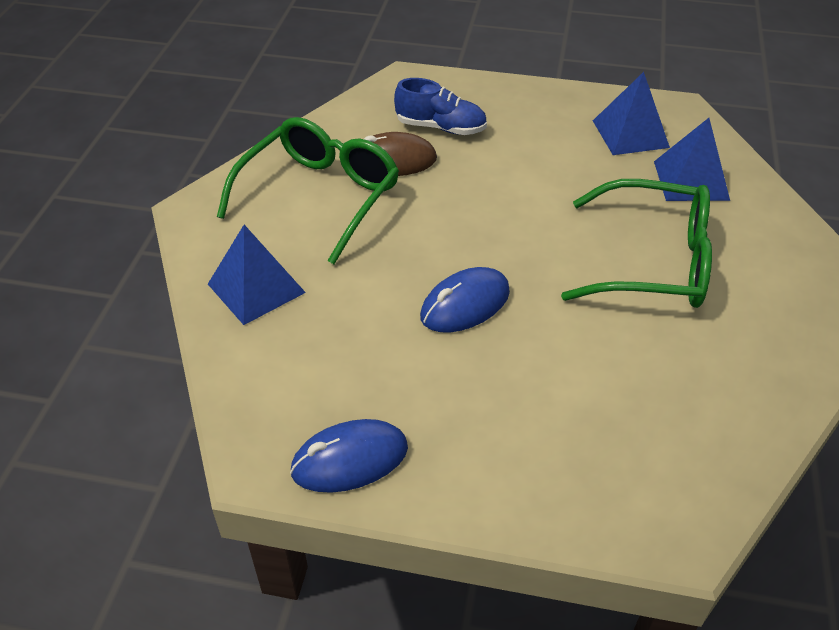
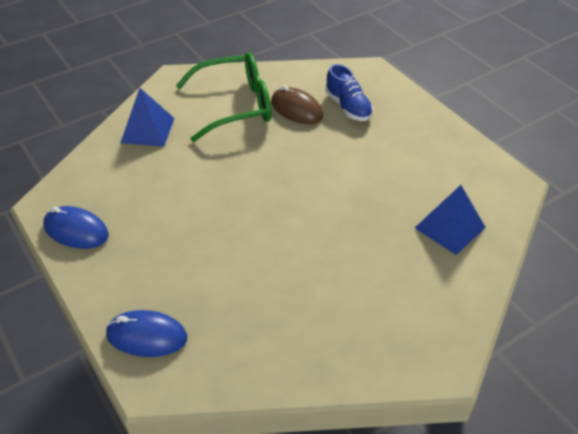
camera: 45 degrees right, 0 degrees up
(465, 304) = (222, 203): blue mouse -> blue mouse (147, 336)
(630, 134) = (455, 177): blue pyramid -> none
(653, 262) = (351, 253): green glasses -> none

